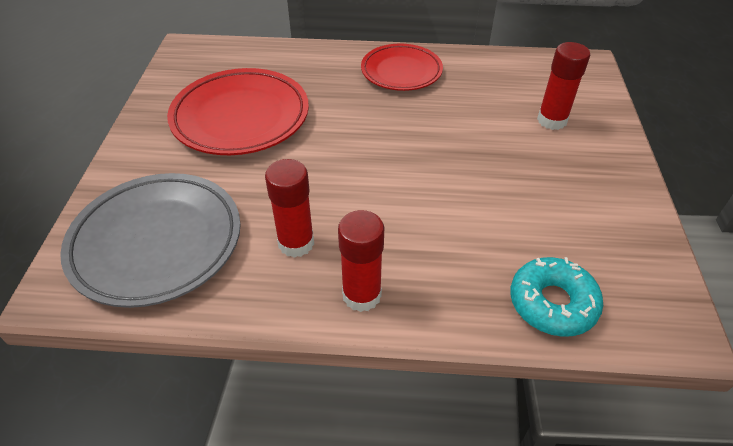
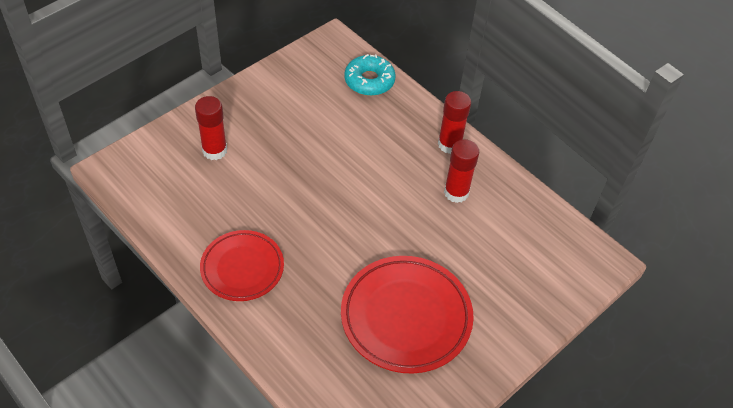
camera: 140 degrees left, 5 degrees up
(156, 243) = (533, 250): grey plate -> none

